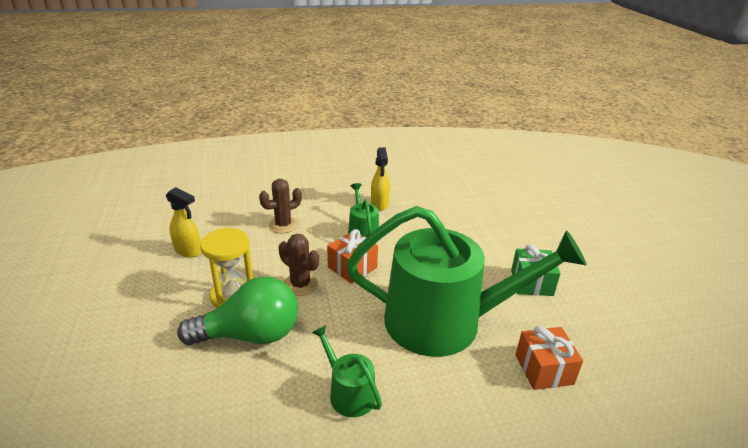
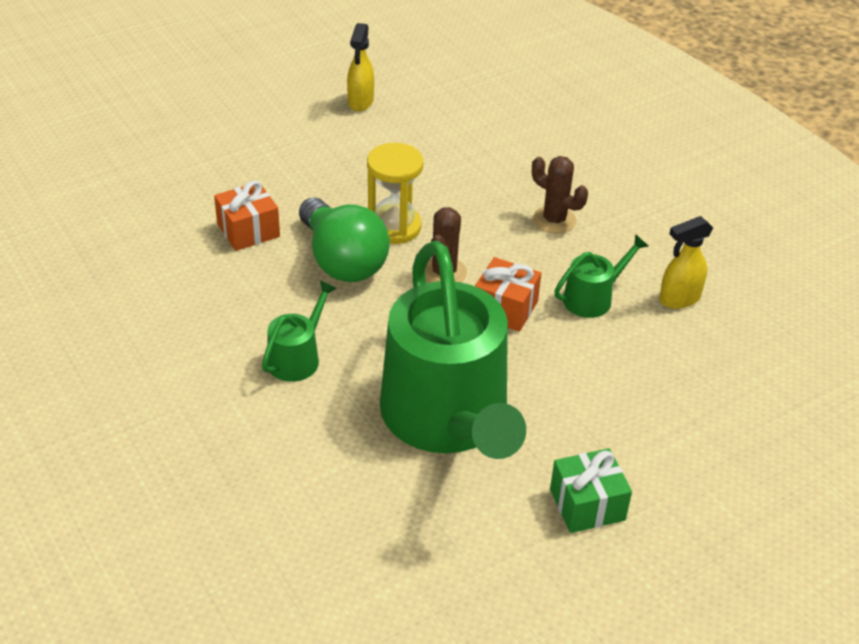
camera: 70 degrees right, 10 degrees up
(188, 251) = (450, 164): yellow spray bottle -> yellow spray bottle (360, 102)
(544, 369) = (410, 527): orange gift -> orange gift (248, 230)

